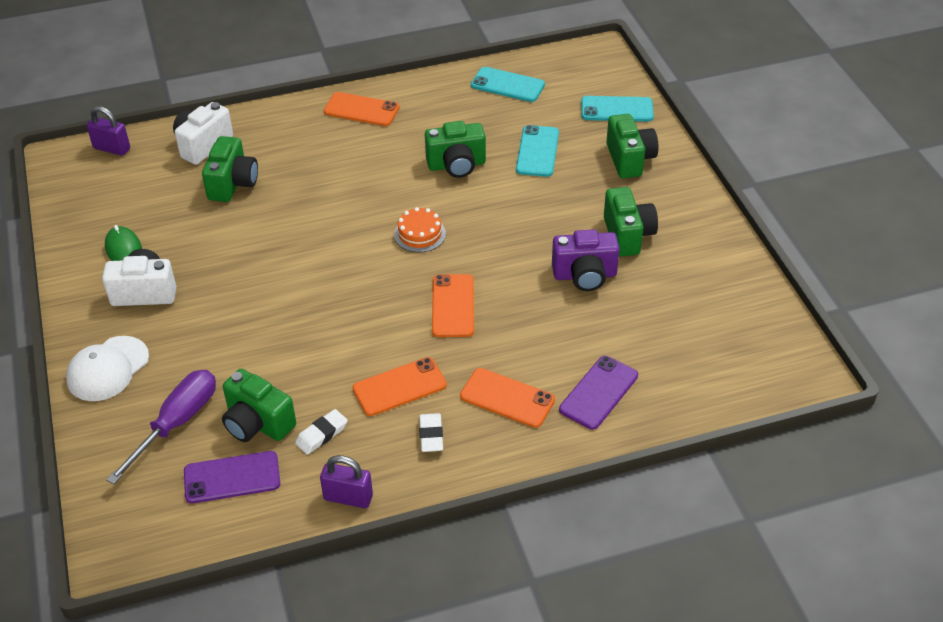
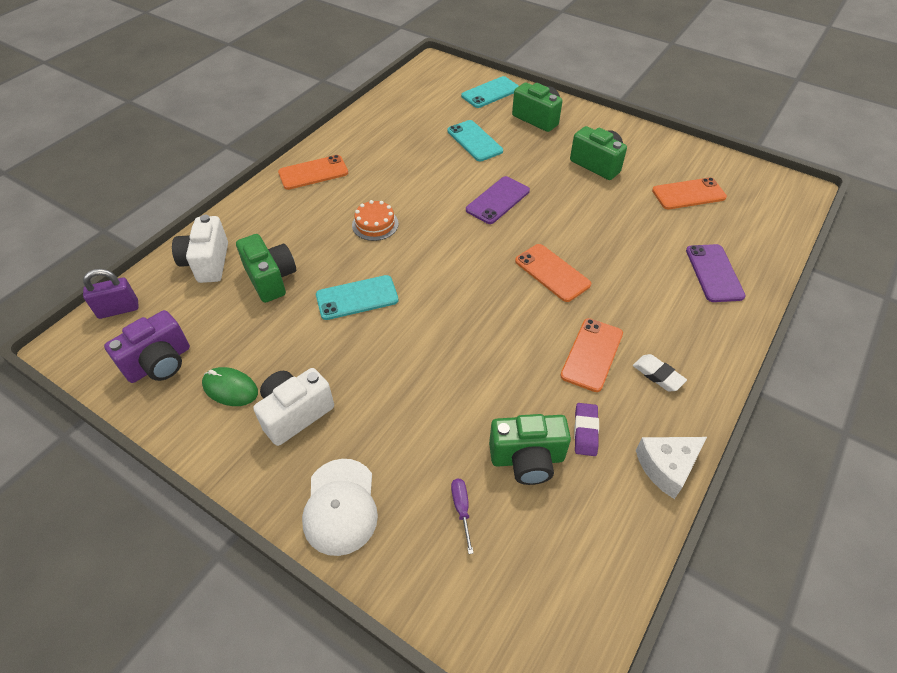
camera: 40 degrees left, 5 degrees up
(177, 423) = (461, 509): purple screwdriver -> purple screwdriver, size x0.46
(232, 477) = (564, 521): purple phone -> purple phone (498, 200)
(321, 434) = (585, 431): white eraser -> purple eraser
(348, 497) = (667, 467): purple padlock -> white cheese
(420, 234) = (466, 236): orange cake -> orange cake (375, 224)
(456, 165) = (432, 176): green camera -> none
(507, 85) = (400, 109): turquoise phone -> turquoise phone (357, 298)
(507, 398) = (668, 314): orange phone -> orange phone (688, 194)
(585, 275) = (606, 203): purple camera -> purple camera (159, 363)

